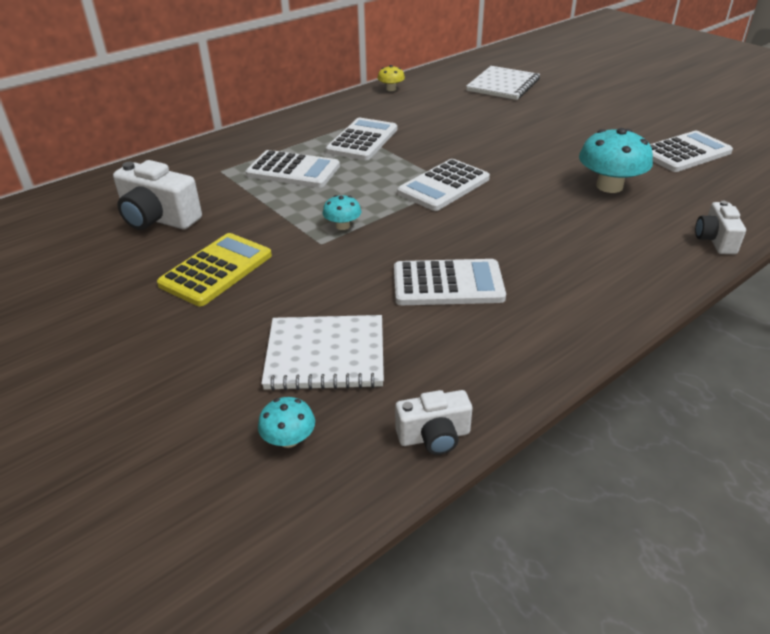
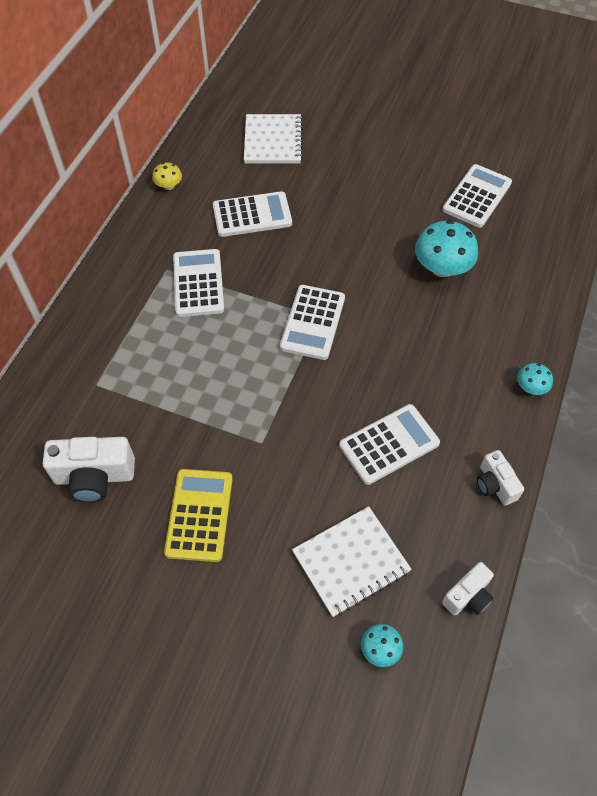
camera: 30 degrees left, 20 degrees up
(293, 170) = (166, 355): white calculator -> white calculator (252, 215)
(342, 226) = (264, 412): turquoise mushroom -> turquoise mushroom (531, 387)
(715, 240) = (545, 307): white camera -> white camera (495, 485)

